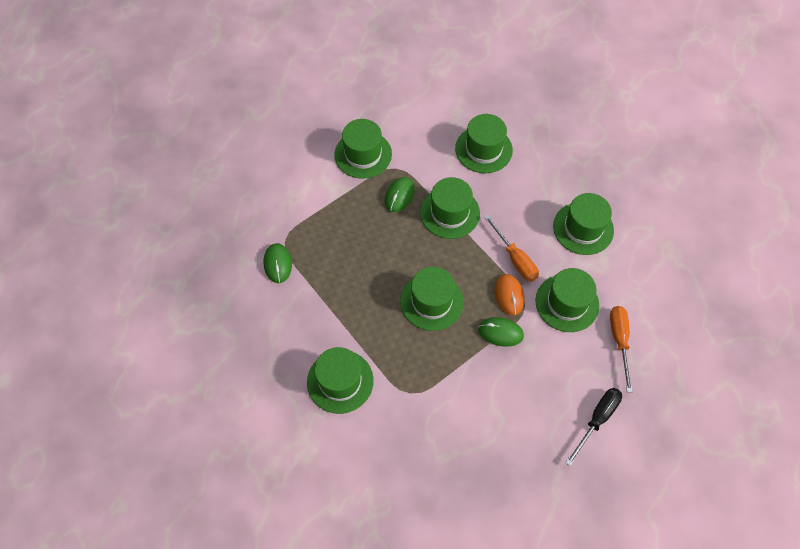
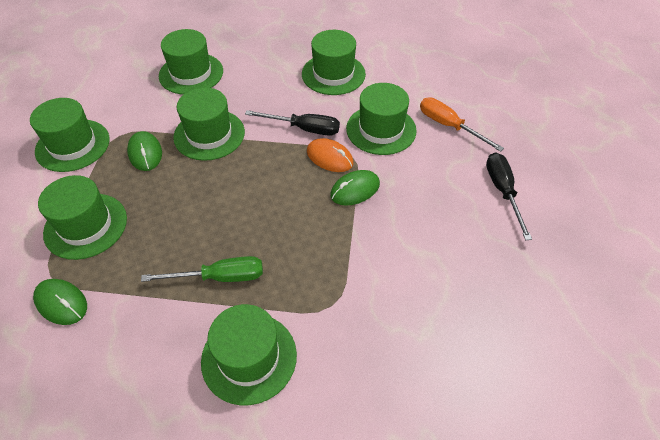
camera: 45 degrees left, 10 degrees down
(367, 320) = (220, 277): none -> green screwdriver
(431, 301) = (267, 212): green hat -> green hat (85, 226)
(515, 258) = (304, 129): orange screwdriver -> black screwdriver

